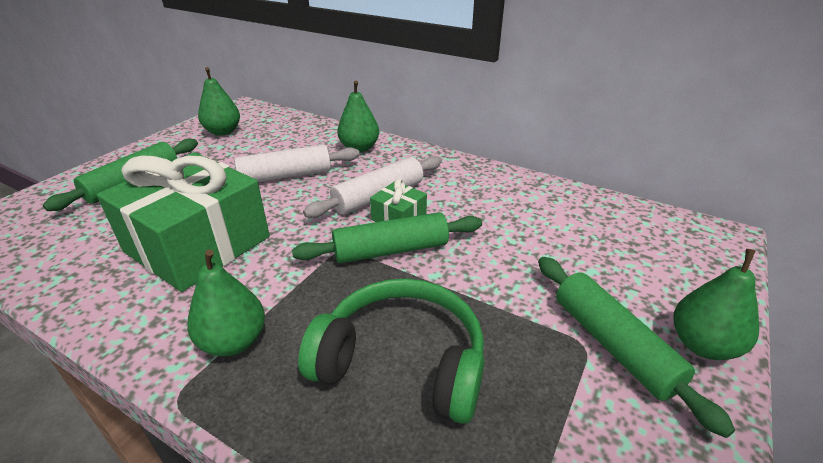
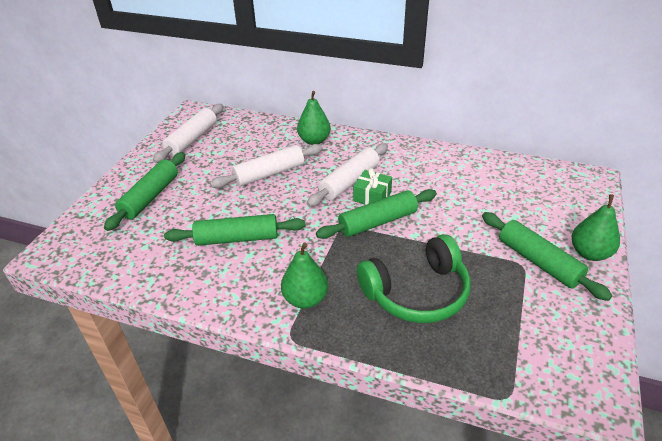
camera: 10 degrees left, 5 degrees up
(198, 244) = (237, 238): green gift -> green rolling pin
(223, 132) = (192, 139): green pear -> white rolling pin
(402, 361) = (417, 292): green headphones -> green headphones turned 150 degrees clockwise

